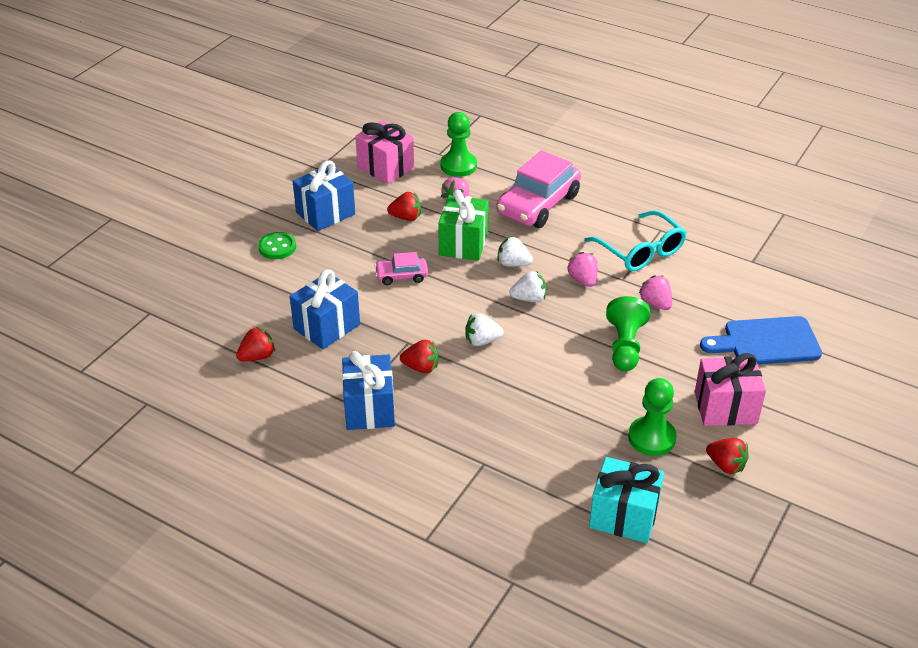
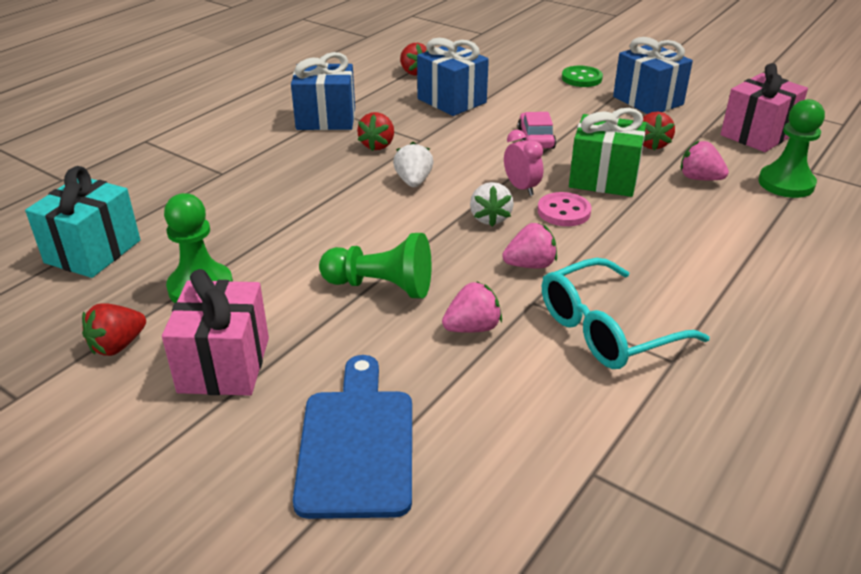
camera: 95 degrees right, 5 degrees down
(483, 283) = (521, 188): none -> pink clock
(513, 264) = (564, 211): white strawberry -> pink button
(538, 204) = (711, 241): pink car -> none

